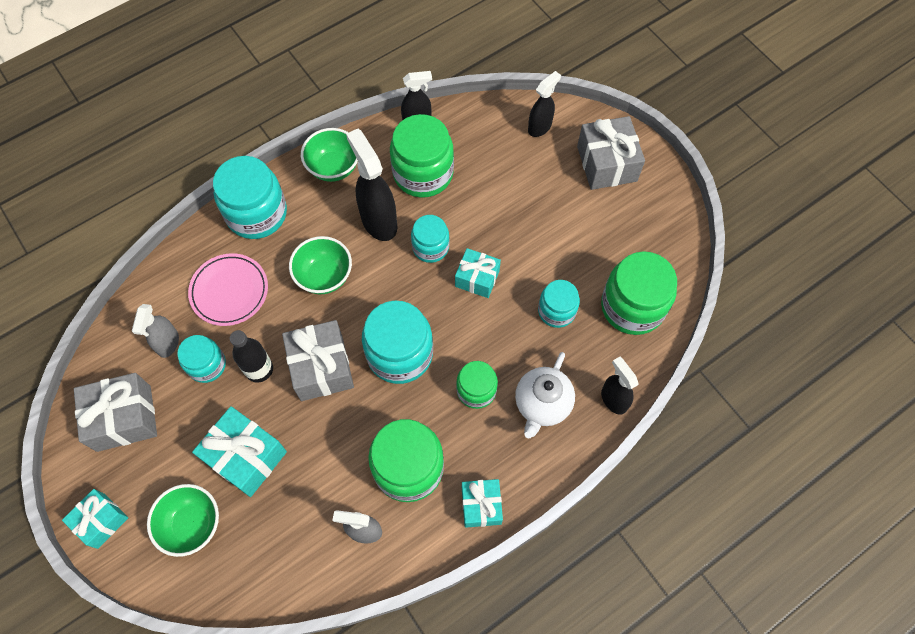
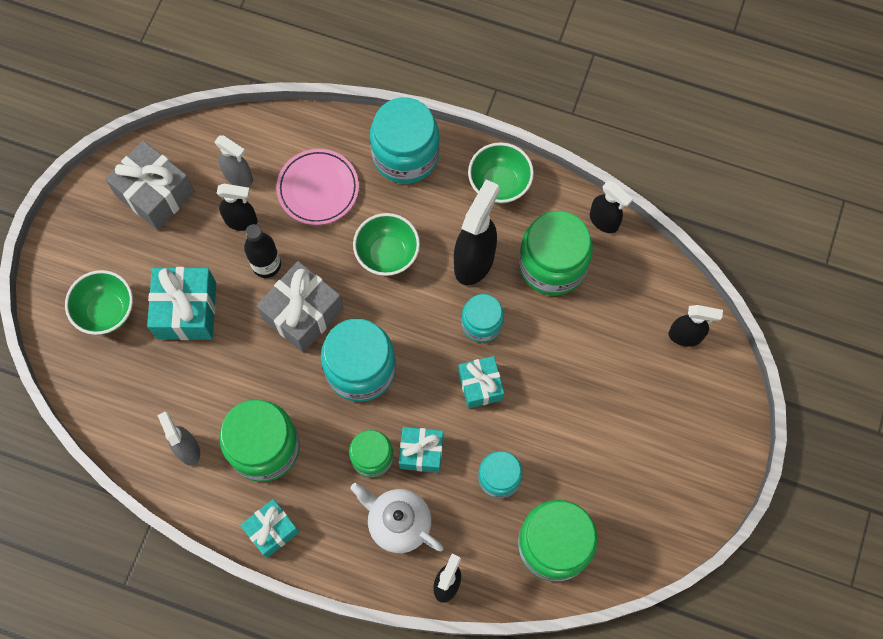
camera: 55 degrees right, 5 degrees up
(101, 521) = (66, 242): turquoise gift -> turquoise gift (421, 452)
(168, 343) = (239, 177): grey spray bottle -> grey spray bottle turned 120 degrees counterclockwise
(207, 365) = (241, 221): turquoise jar -> black spray bottle
(542, 404) = (398, 523): white teapot -> white teapot turned 45 degrees clockwise
(607, 163) = (693, 425): grey gift -> none

